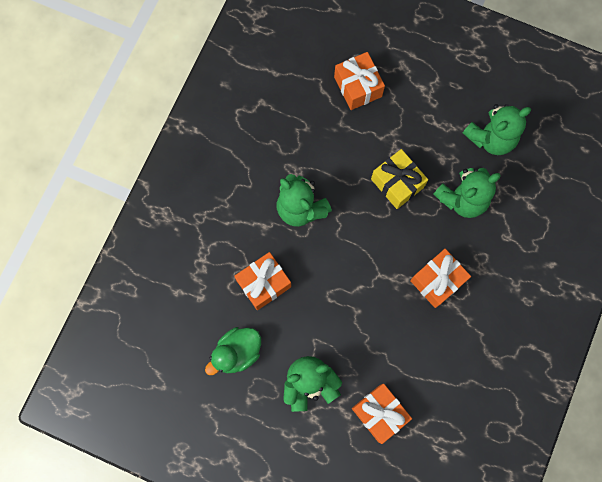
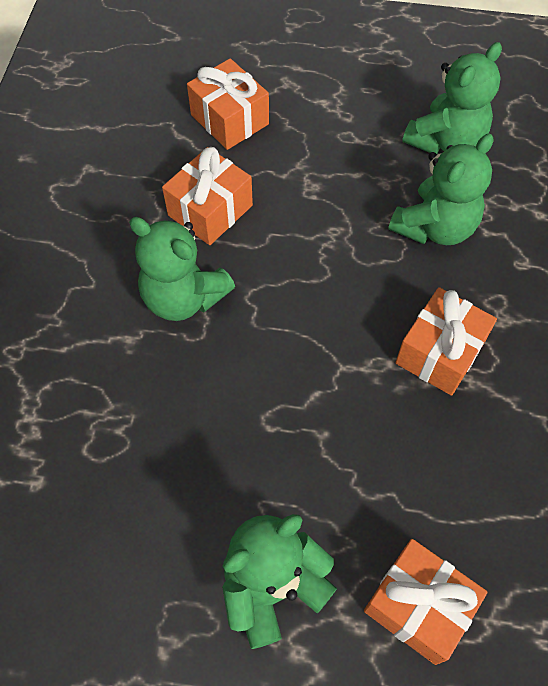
camera: 15 degrees left, 15 degrees down
(237, 352) = (122, 564): green duck -> none
(264, 283) = (147, 430): orange gift -> orange gift (210, 210)
(397, 183) = (327, 229): yellow gift -> none

